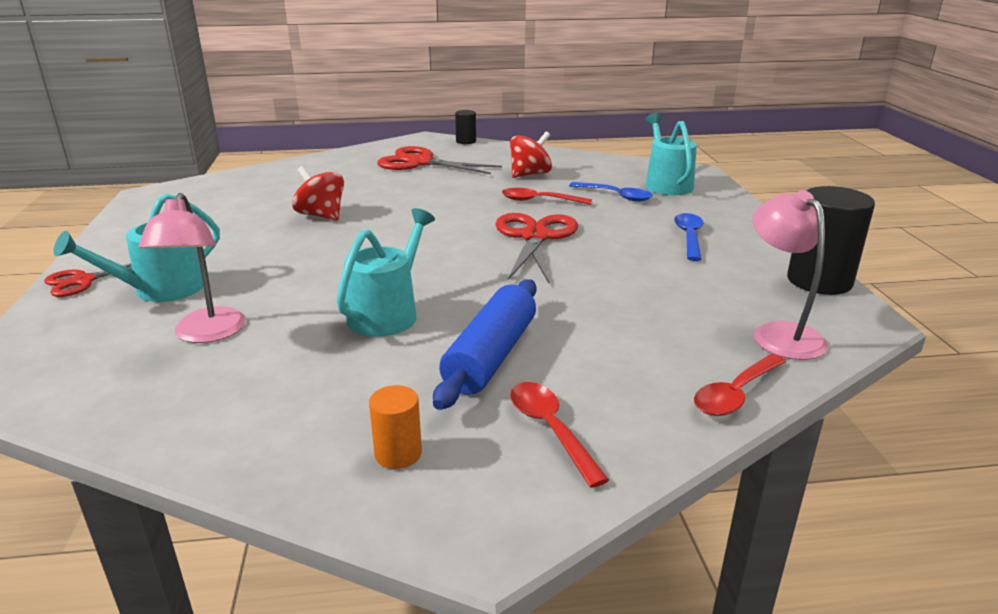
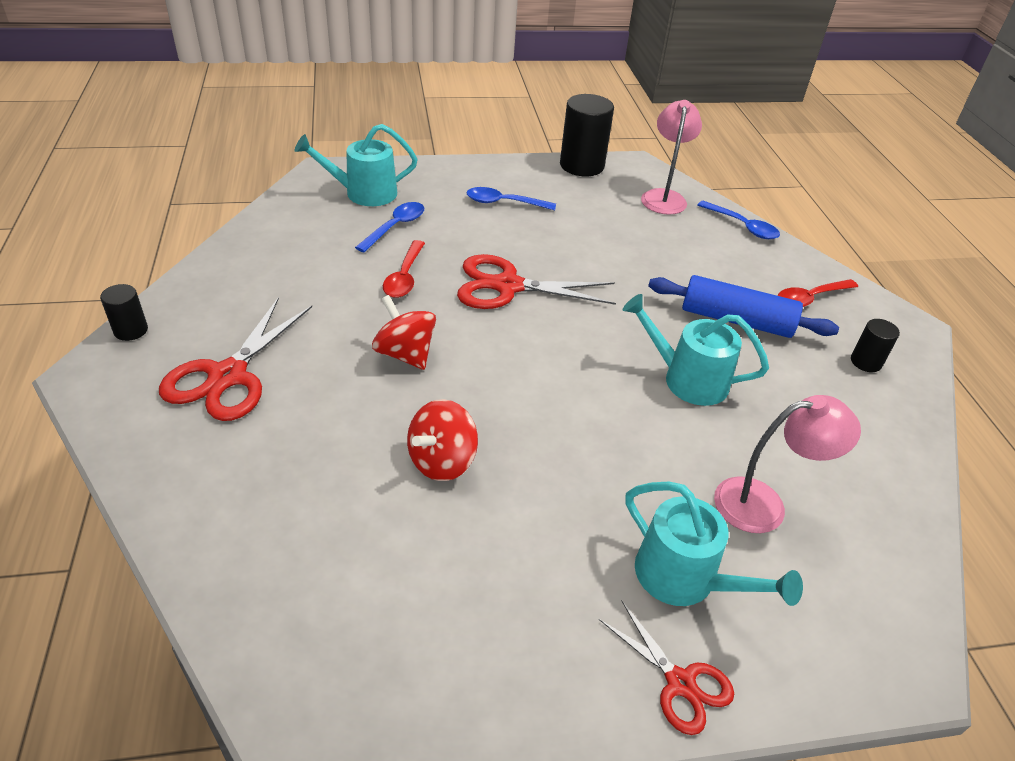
camera: 95 degrees left, 15 degrees up
(398, 453) = (866, 362): orange cylinder -> black cylinder
(530, 174) = (309, 278): red spinning top -> red spinning top (405, 354)
(735, 394) = (742, 226): red spoon -> blue spoon
(779, 333) = (664, 197): pink lamp -> pink lamp turned 120 degrees clockwise

